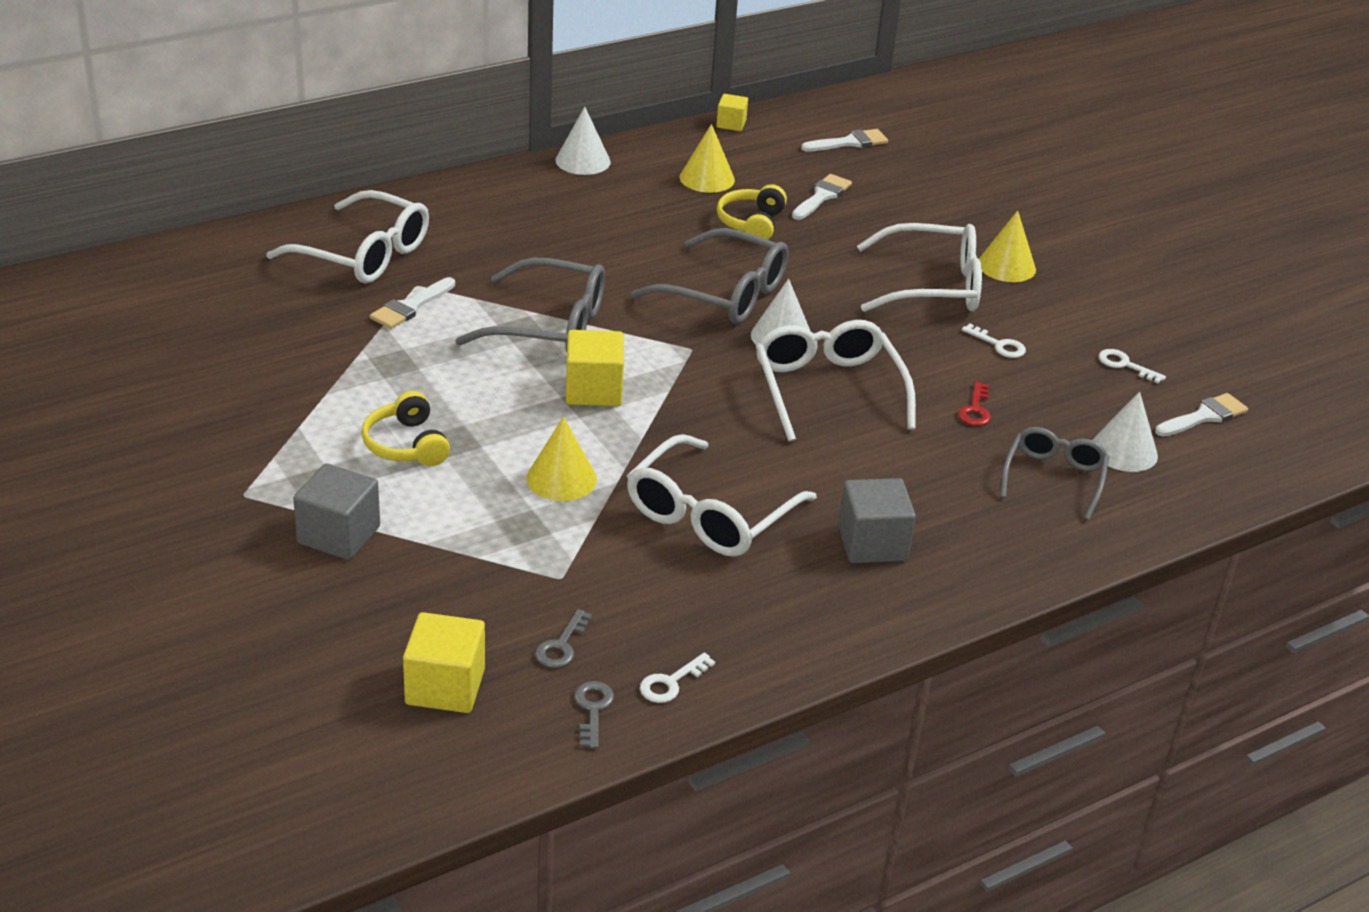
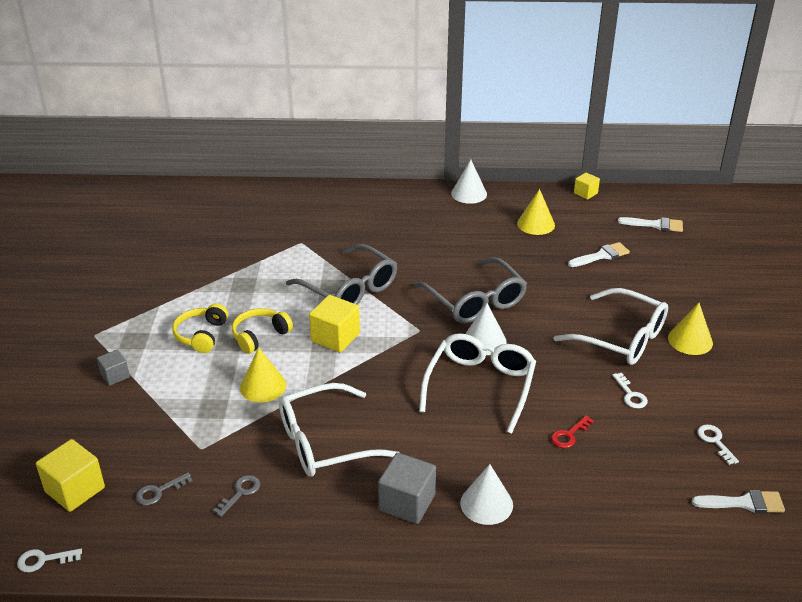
camera: 35 degrees right, 0 degrees up
(339, 535) = (115, 376): grey cube -> grey cube, size x0.59
(363, 254) = (291, 216): white glasses -> none
(410, 307) = (285, 254): white brush -> none
(593, 709) = (134, 540): grey key -> grey key (240, 493)
(671, 683) = (194, 543): white key -> white key (43, 560)
(751, 223) = (537, 260): yellow headphones -> yellow headphones (260, 336)
(1054, 478) = (579, 506): grey glasses -> none
(1124, 451) = (653, 505): white cone -> white cone (486, 504)

